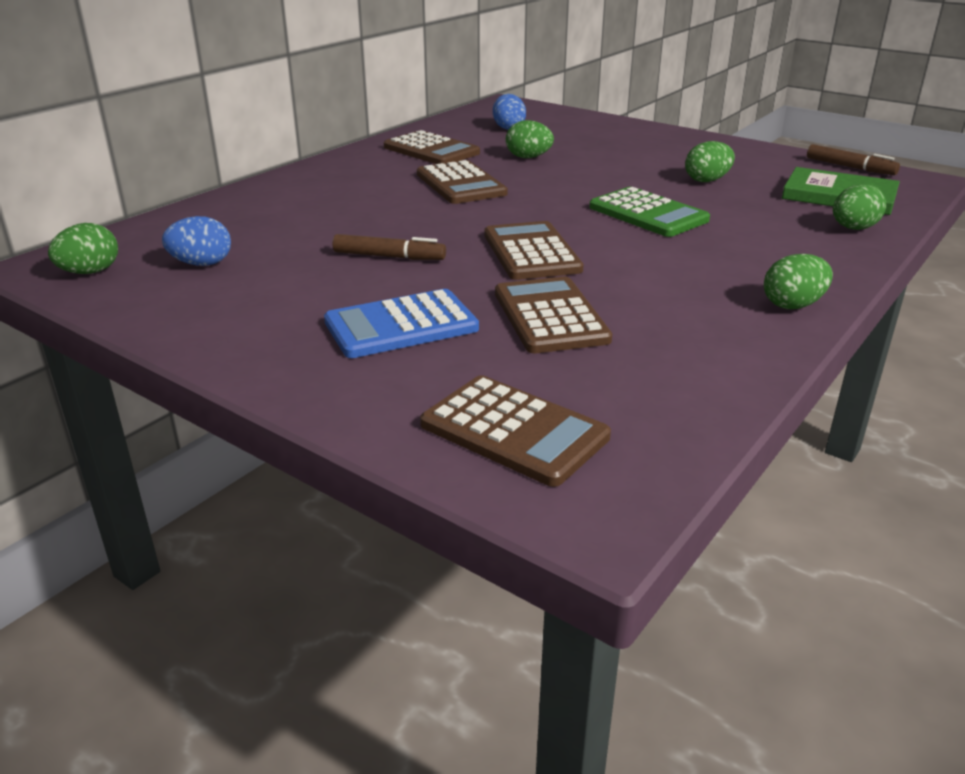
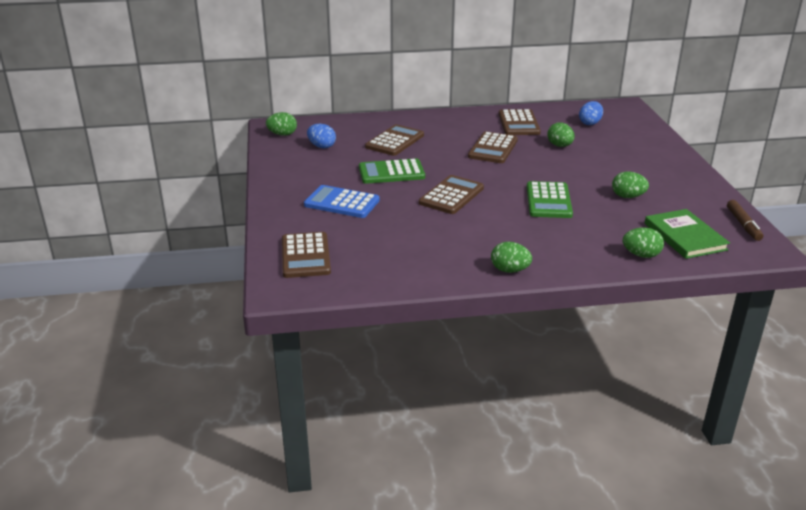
camera: 45 degrees right, 0 degrees up
(389, 257) = (391, 172): brown marker -> green calculator
(550, 316) = (400, 225): brown calculator -> brown calculator (395, 141)

